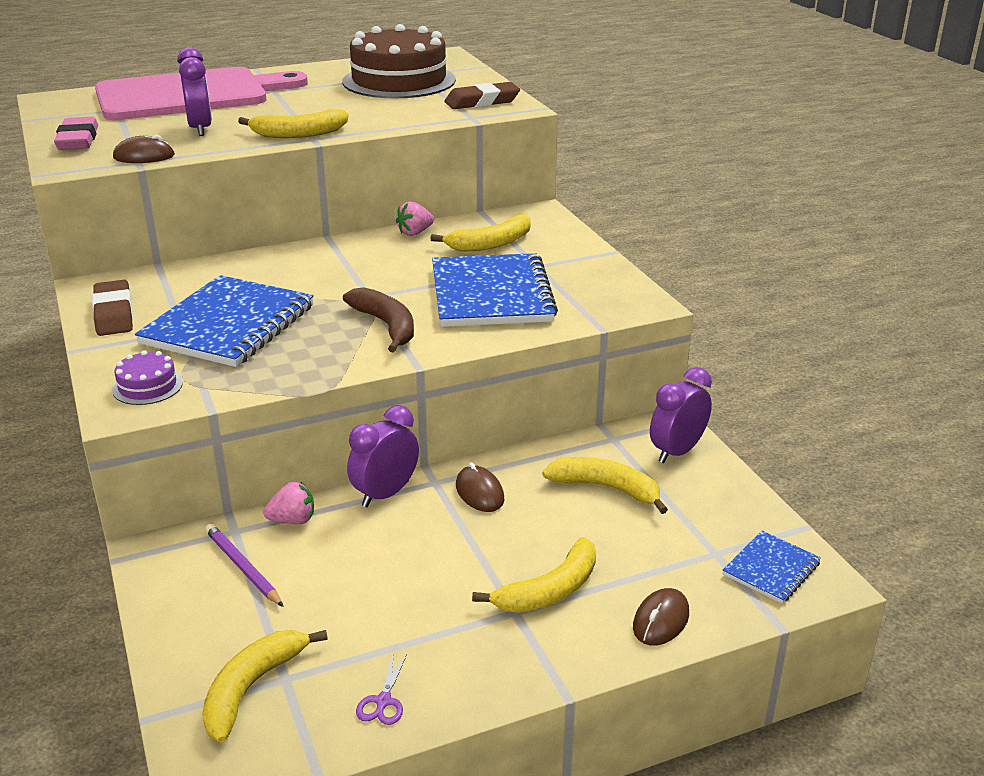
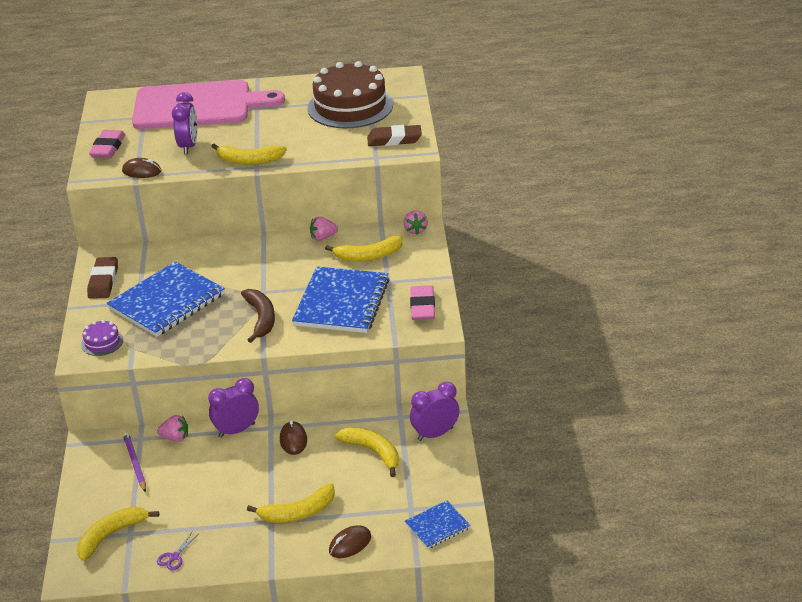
camera: 20 degrees right, 5 degrees up
(532, 213) = (415, 230): none -> pink strawberry
(606, 285) = (422, 307): none -> pink eraser

